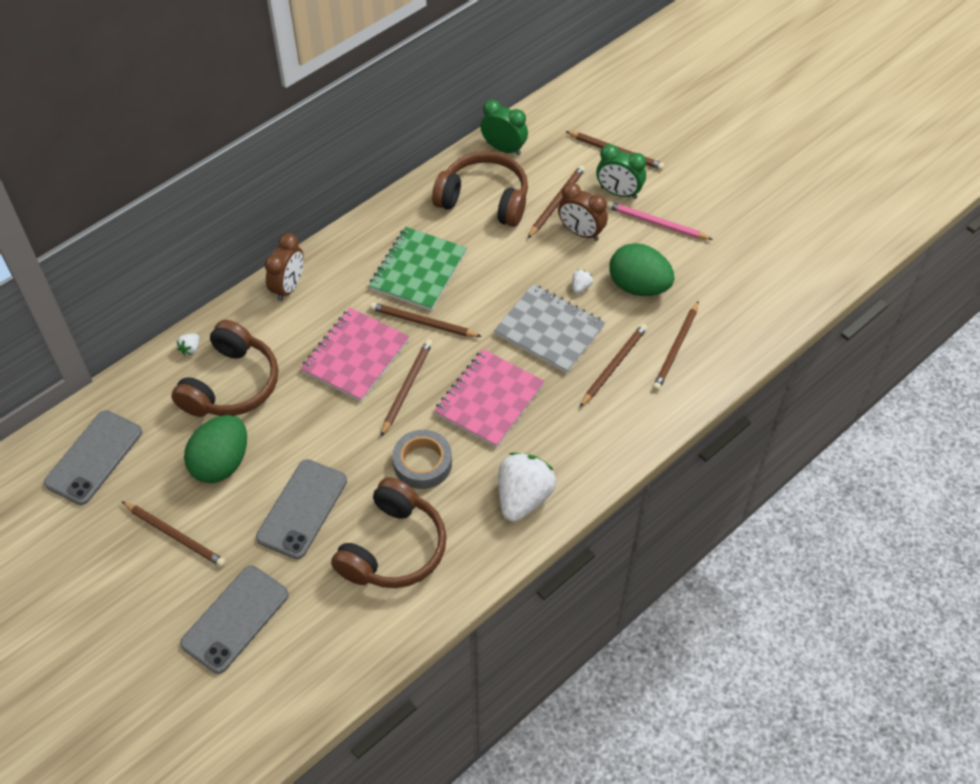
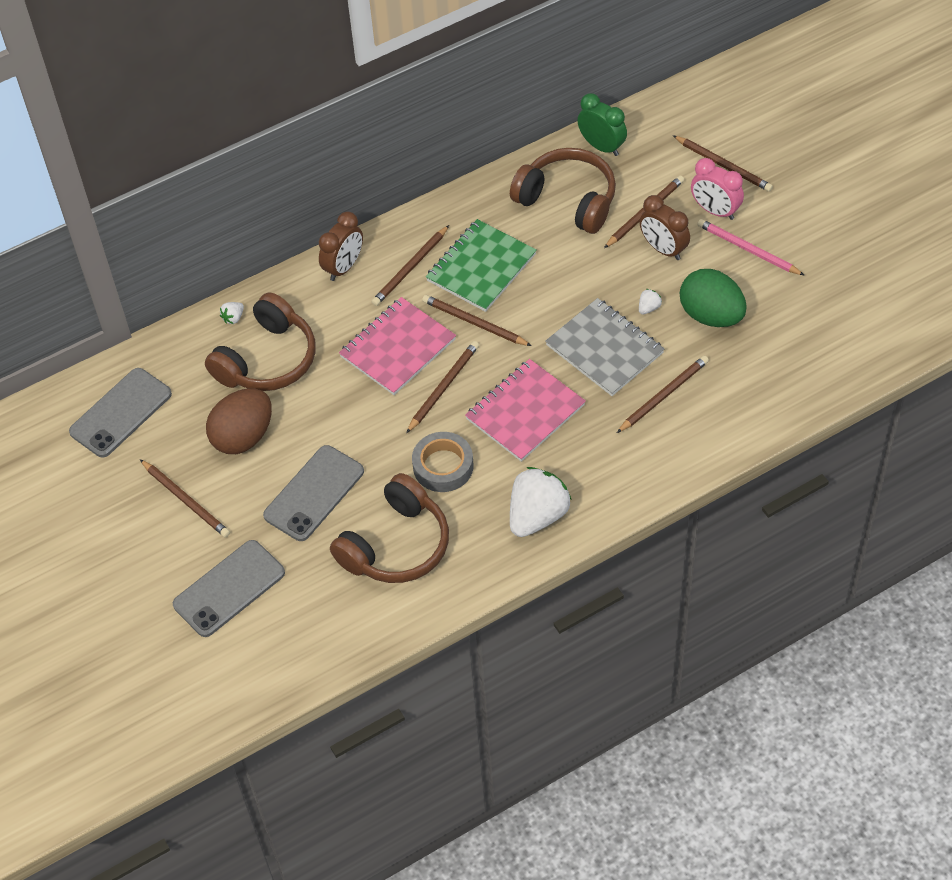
camera: 15 degrees right, 0 degrees up
(221, 463) = (243, 436): green egg -> brown egg
(618, 192) = (715, 211): green clock -> pink clock
(676, 348) = (735, 386): brown pencil -> brown pencil (411, 268)

